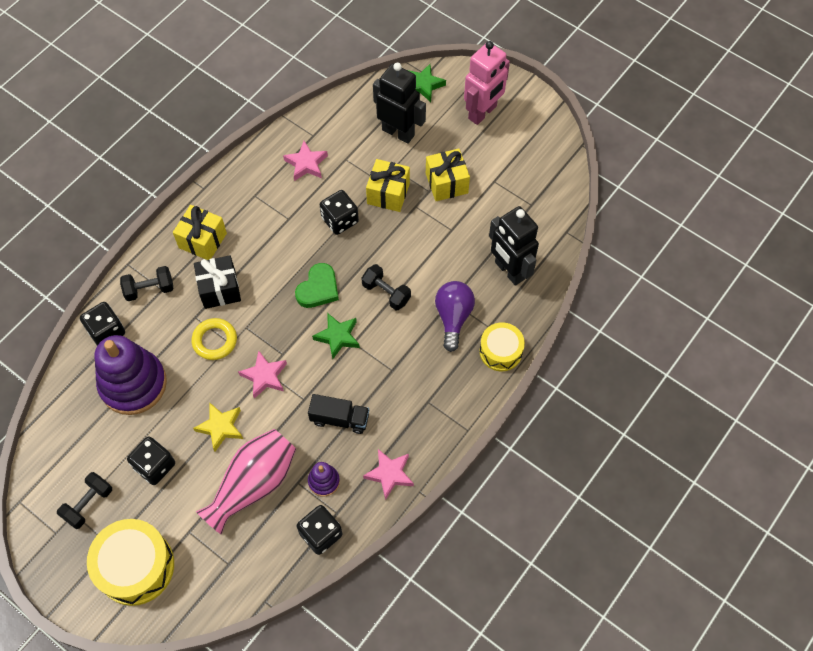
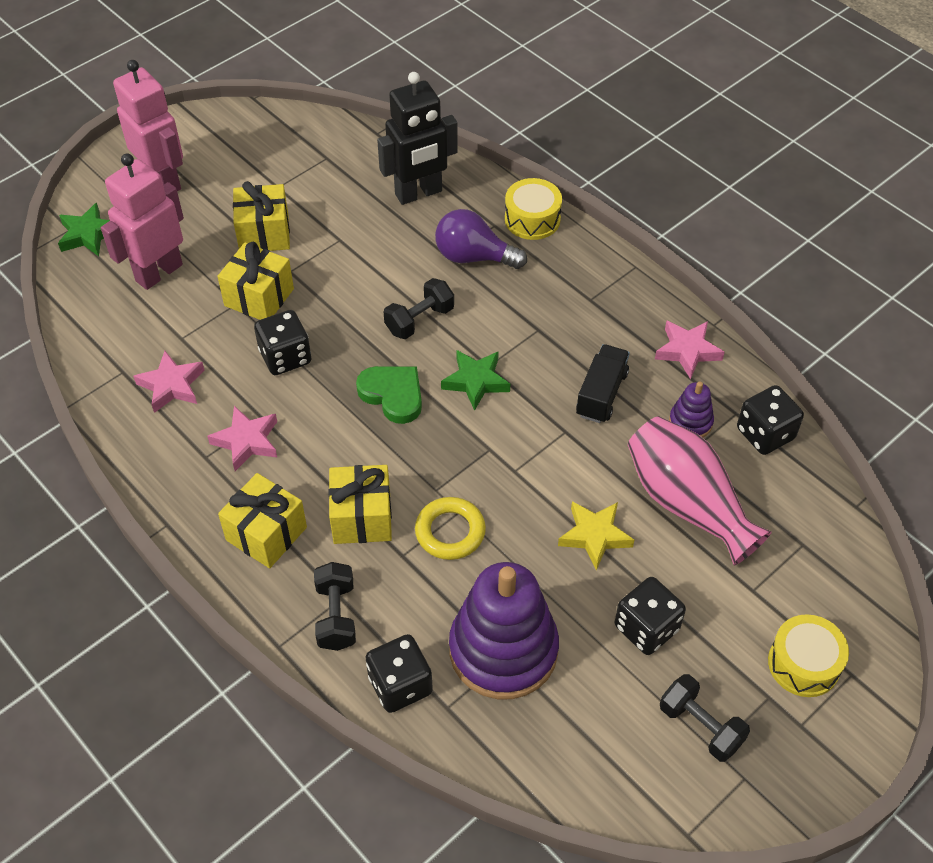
camera: 80 degrees left, 10 degrees down
(136, 566) = (803, 664): yellow drum -> yellow drum, size x0.62
(220, 289) = (362, 517): black gift -> yellow gift
(264, 376) = (521, 474): pink star -> pink star (247, 441)
(398, 132) = (158, 272): black robot -> pink robot

